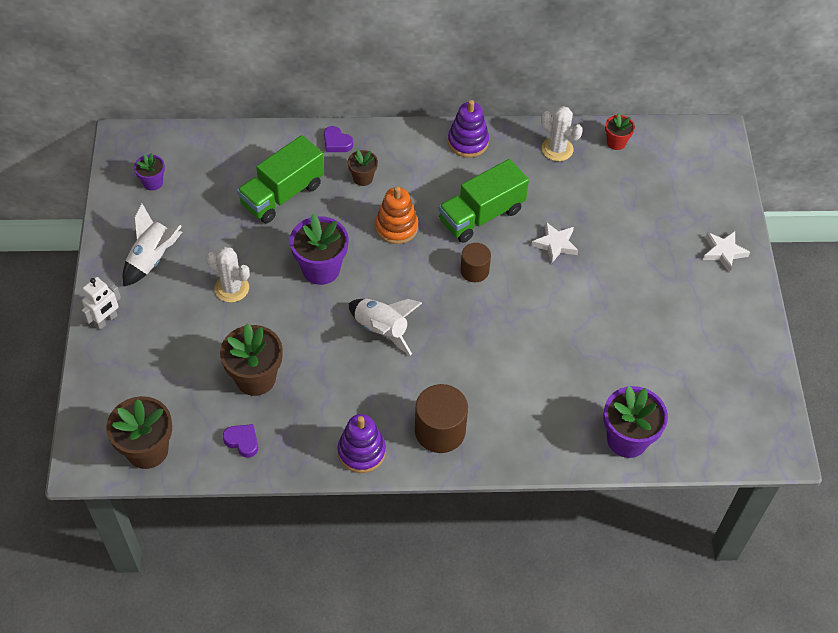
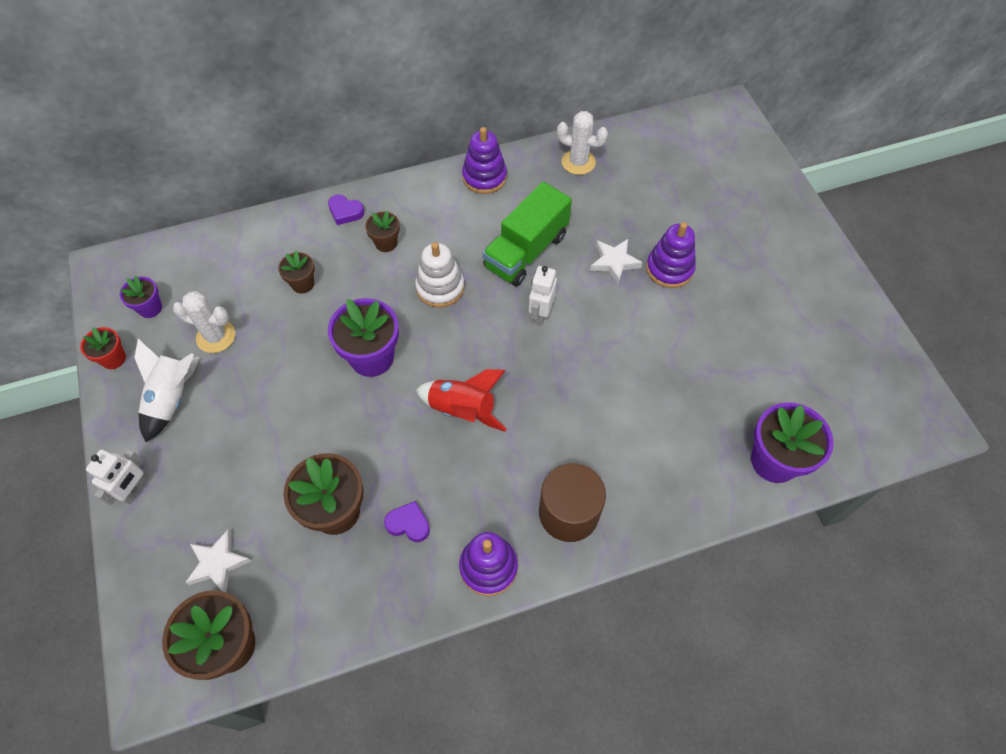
camera: 15 degrees left, 5 degrees up
(232, 288) = (276, 408): white cactus -> white cactus (216, 336)
(242, 441) = (343, 597): purple heart -> purple heart (408, 524)
(282, 194) = (303, 284): green truck -> brown flower pot
(381, 329) = (462, 409): white rocket -> red rocket
(396, 227) = (440, 287): orange stacking toy -> white stacking toy
(474, 271) = (540, 314): brown cylinder -> white robot
(602, 262) = (669, 269): none -> purple stacking toy
(616, 142) = (634, 141): red flower pot -> red flower pot (113, 358)
(723, 252) = (785, 225): white star -> white star (218, 563)

